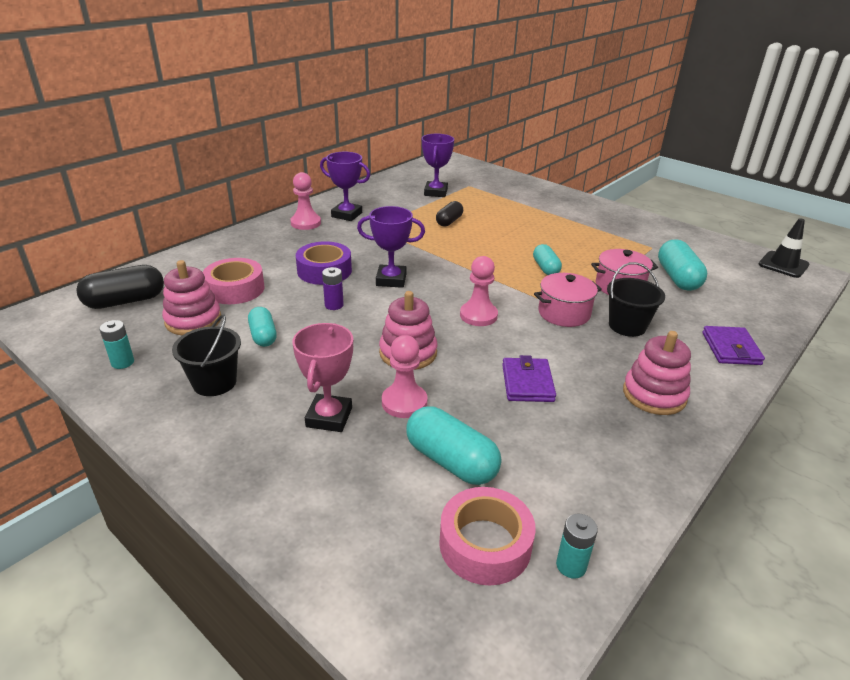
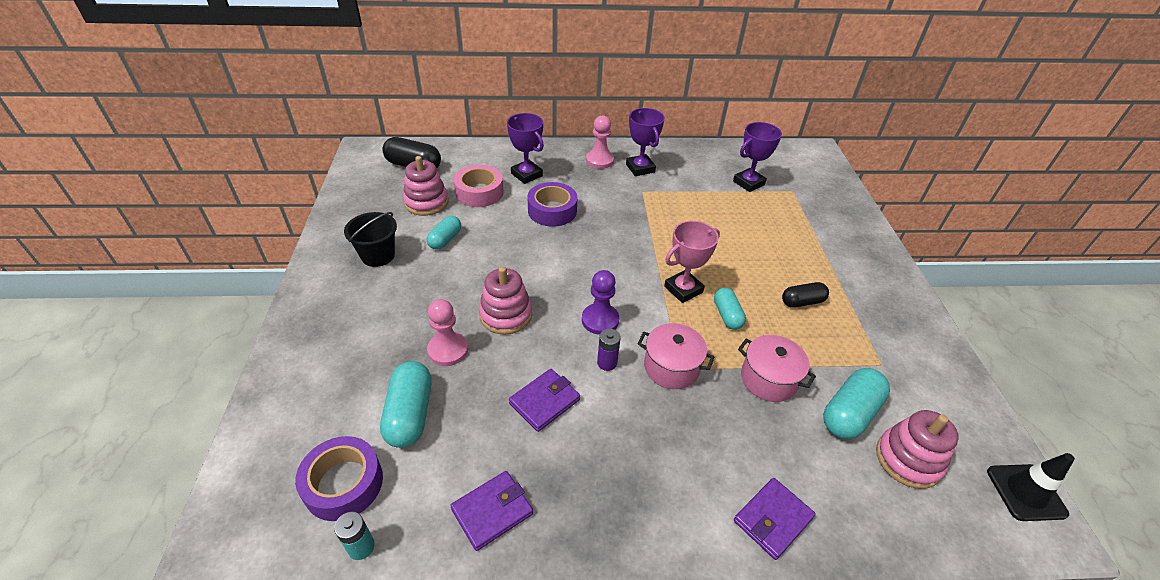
camera: 45 degrees right, 10 degrees up
(122, 362) = (358, 210): turquoise battery -> none
(329, 417) = (396, 326): pink trophy -> pink trophy (683, 289)
(334, 305) = (517, 243): purple battery -> purple battery (607, 363)
(391, 280) = (585, 247): purple trophy -> purple trophy (526, 174)
(449, 221) = (714, 219): black capsule -> black capsule (802, 302)
(478, 315) = (600, 320): pink pawn -> purple pawn
(485, 544) = (343, 484): pink tape -> purple tape
(545, 268) = (727, 315): turquoise capsule -> turquoise capsule turned 45 degrees counterclockwise
(608, 466) = (492, 511): none -> purple wallet
(627, 326) = (708, 420): black bucket -> none
(654, 395) = (622, 494): pink stacking toy -> pink stacking toy (908, 460)

